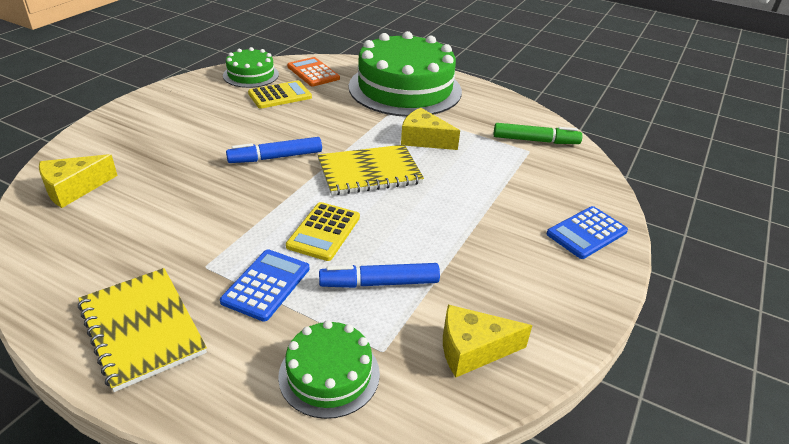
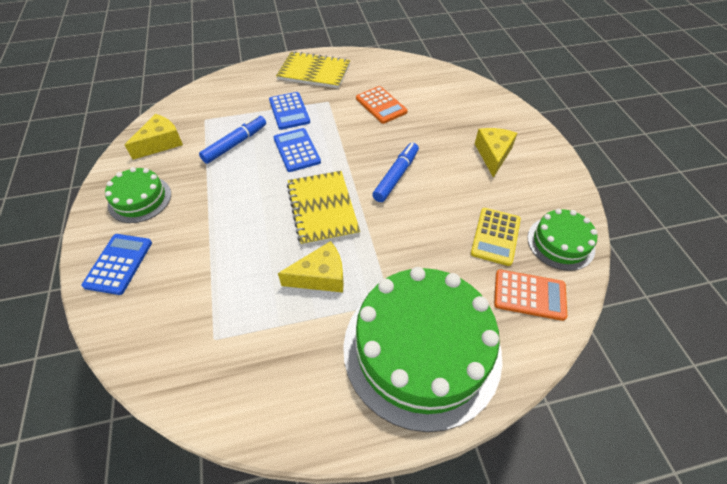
camera: 140 degrees right, 15 degrees up
(74, 189) = (451, 90): yellow cheese -> yellow cheese (493, 155)
(166, 221) = (381, 105): none -> orange calculator
(324, 231) = (297, 150): yellow calculator -> blue calculator
(329, 374) = (220, 100): green cake -> green cake (140, 199)
(369, 172) = (322, 209): yellow notebook -> yellow notebook turned 45 degrees counterclockwise
(535, 140) = (216, 364): green marker -> none

